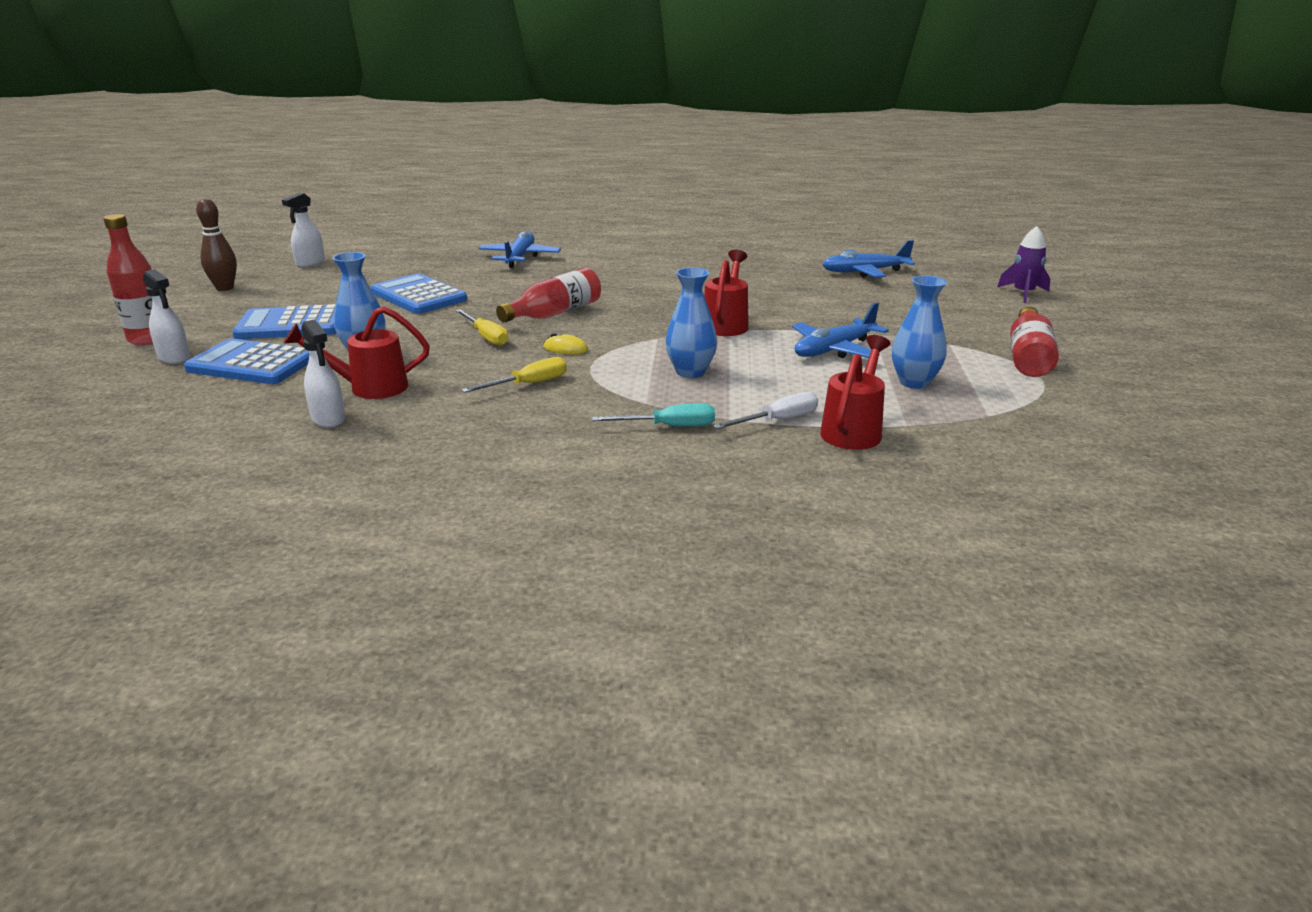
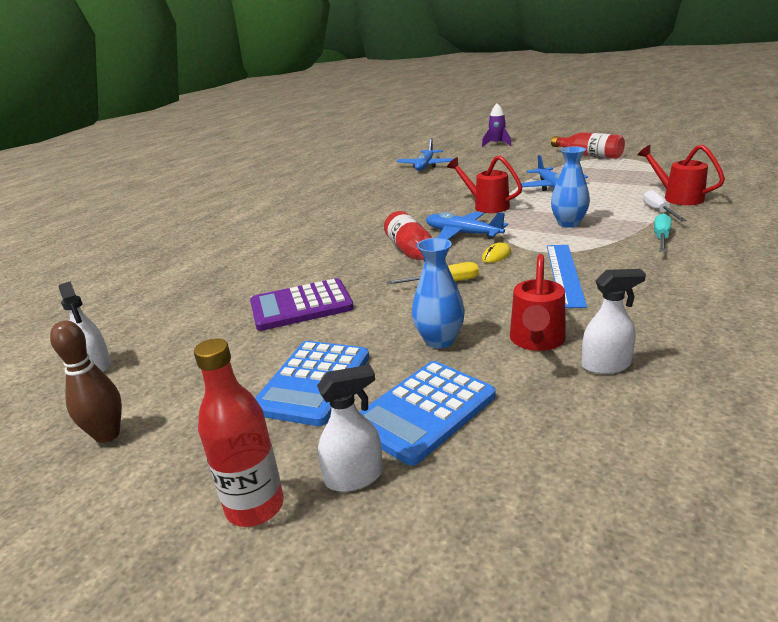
camera: 60 degrees left, 0 degrees up
(418, 296) = (301, 306): blue calculator -> purple calculator
(519, 258) = (250, 255): blue plane -> blue plane (462, 234)
(528, 384) = (564, 274): yellow screwdriver -> blue ruler
(914, 382) = (613, 178): blue vase -> none

